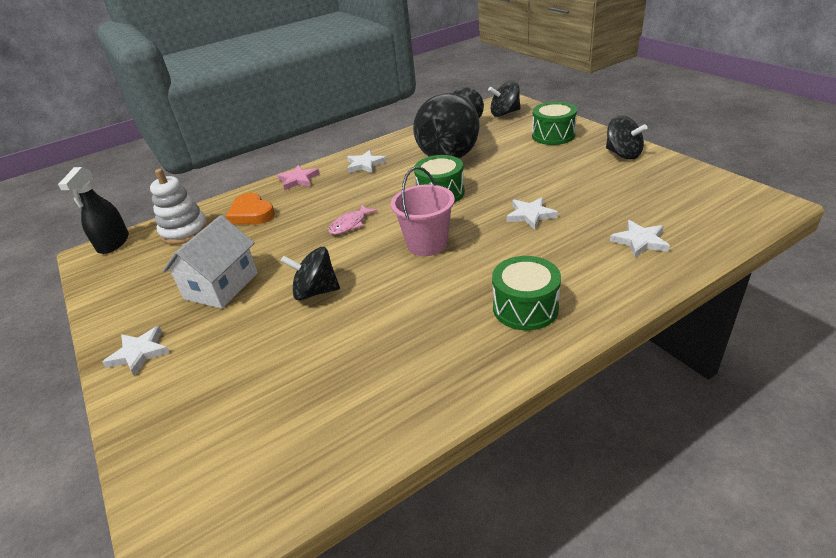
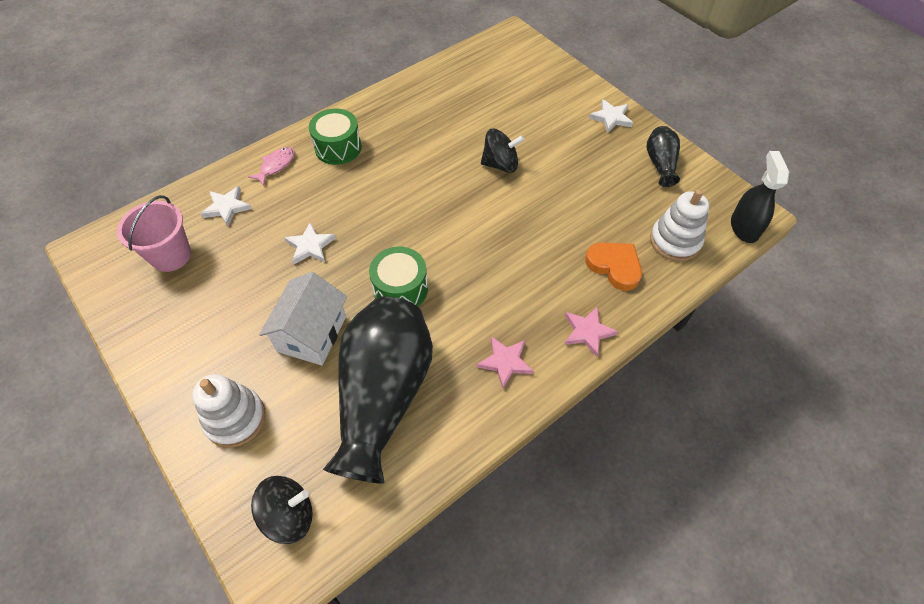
camera: 170 degrees right, 20 degrees up
(133, 296) = (660, 164): none -> black vase
(221, 286) = (586, 171): white house -> white house (312, 334)
(350, 224) = (493, 242): pink fish -> pink fish (276, 165)
(365, 165) = (505, 362): white star -> pink star
(427, 244) = (412, 212): pink bucket -> pink bucket (171, 255)
(553, 135) = (235, 418): green drum -> white stacking toy
(623, 154) = (168, 355): black spinning top -> none

